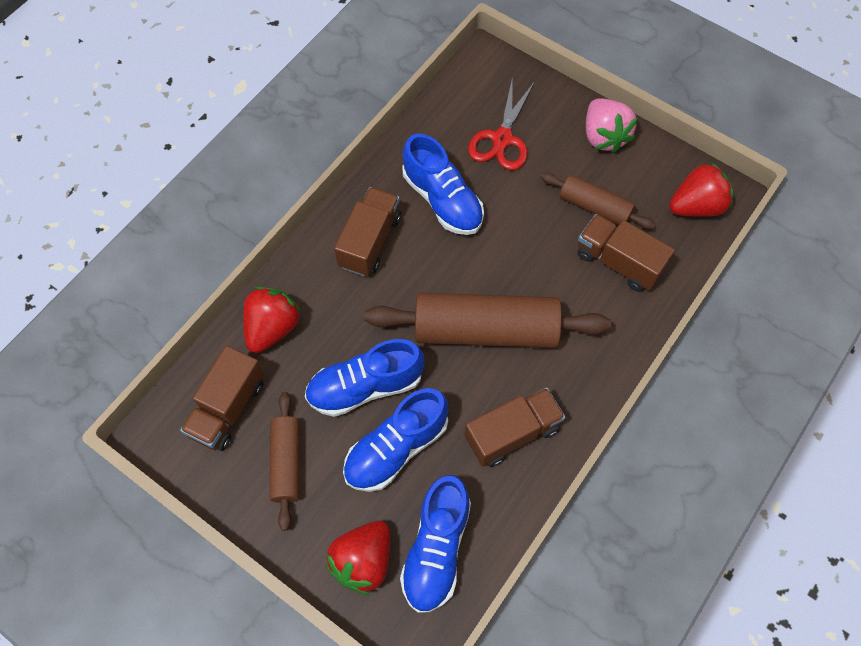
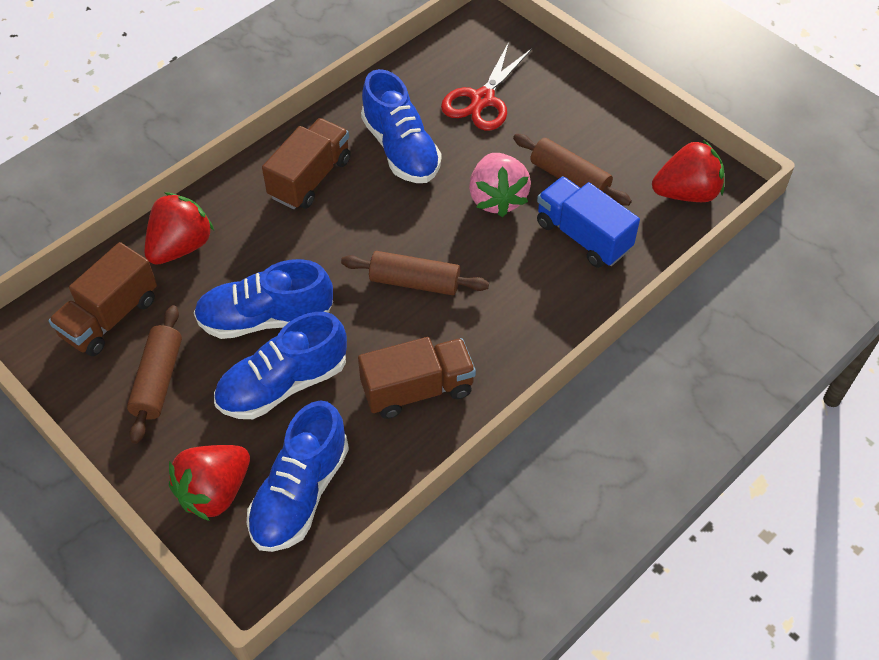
camera: 10 degrees right, 10 degrees down
(485, 330) = (414, 282): brown rolling pin -> brown rolling pin, size x0.54
(604, 136) = (597, 111): pink strawberry -> pink strawberry (497, 198)
(618, 262) = (583, 236): brown truck -> blue truck

